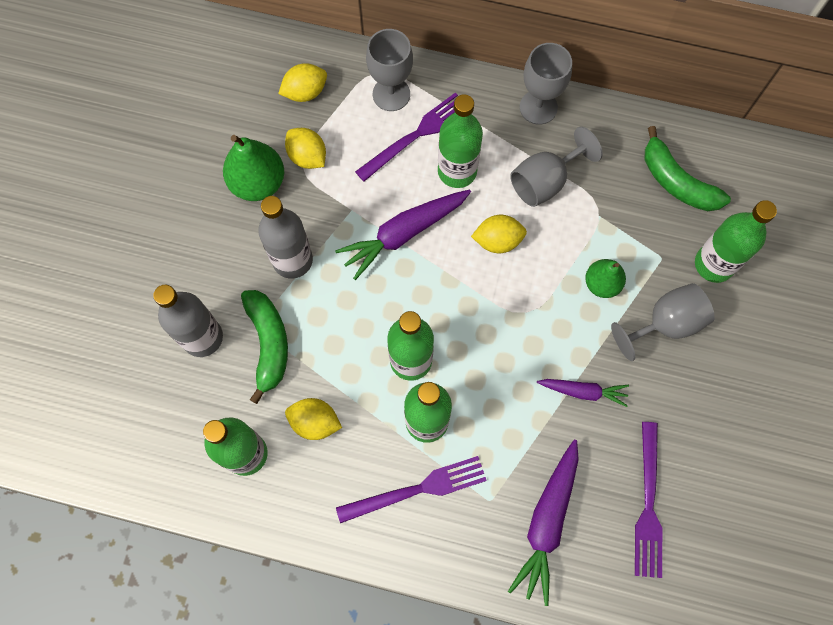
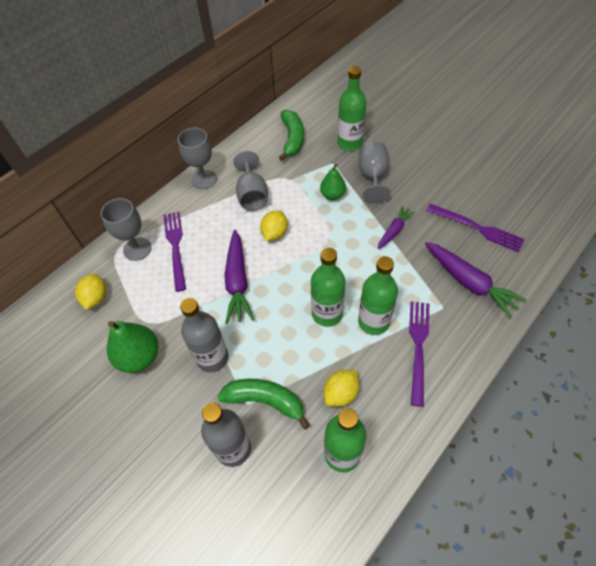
camera: 60 degrees left, 15 degrees down
(307, 157) = (143, 316): yellow lemon -> none
(457, 171) = (215, 235): green bottle -> none
(676, 182) = (292, 139): green banana -> green banana turned 75 degrees counterclockwise

